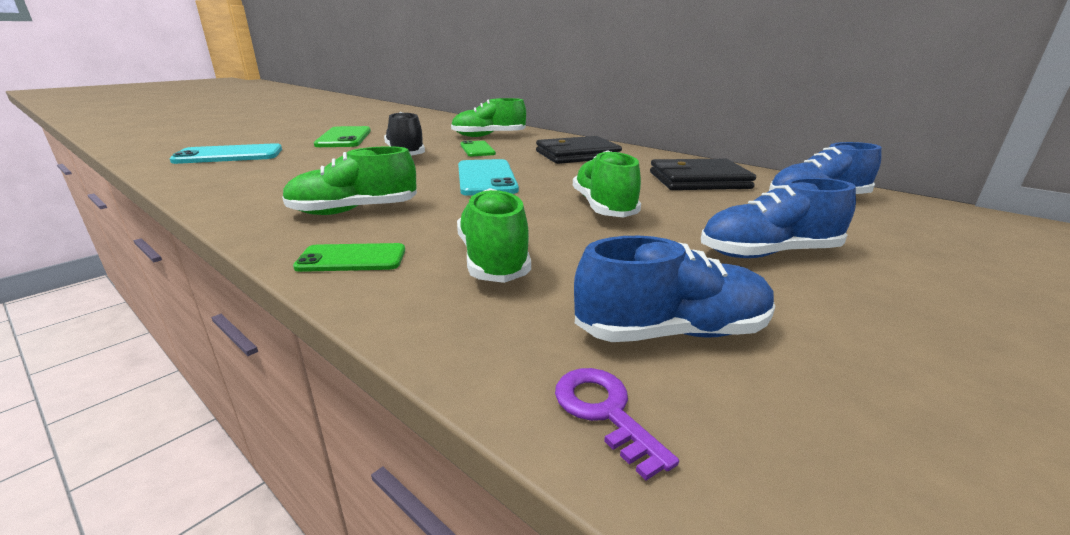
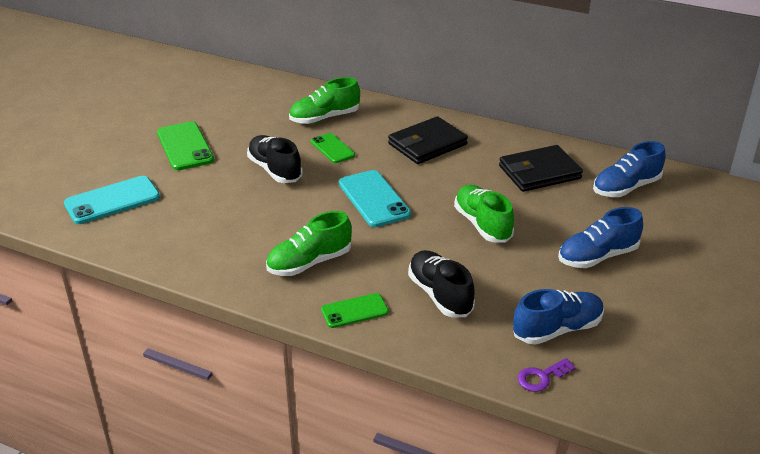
camera: 15 degrees left, 10 degrees up
(493, 260) = (440, 295): green shoe -> black shoe
(604, 412) = (541, 377): purple key -> purple key turned 75 degrees counterclockwise

